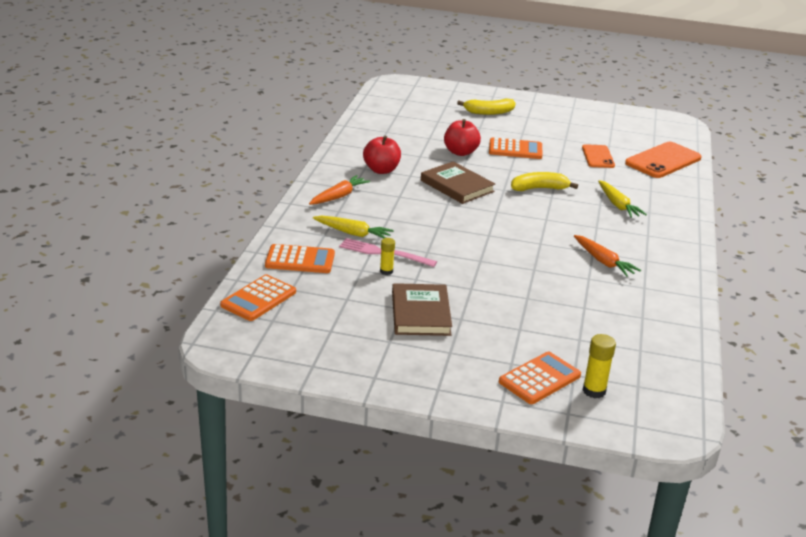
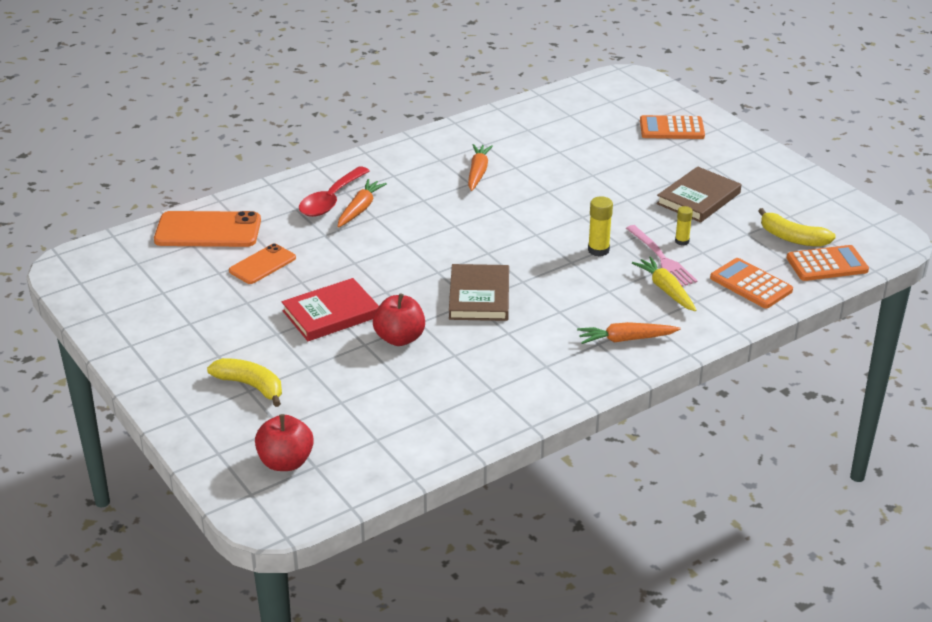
camera: 135 degrees left, 5 degrees up
(381, 170) = (530, 354): red apple -> red apple (285, 462)
(515, 149) = (331, 314): orange calculator -> red book
(539, 188) = (400, 257): yellow banana -> yellow banana (792, 238)
(594, 391) = (645, 110): yellow glue stick -> yellow glue stick (598, 250)
(618, 205) = (360, 209): yellow carrot -> orange carrot
(645, 203) = (331, 200): none -> red spoon

